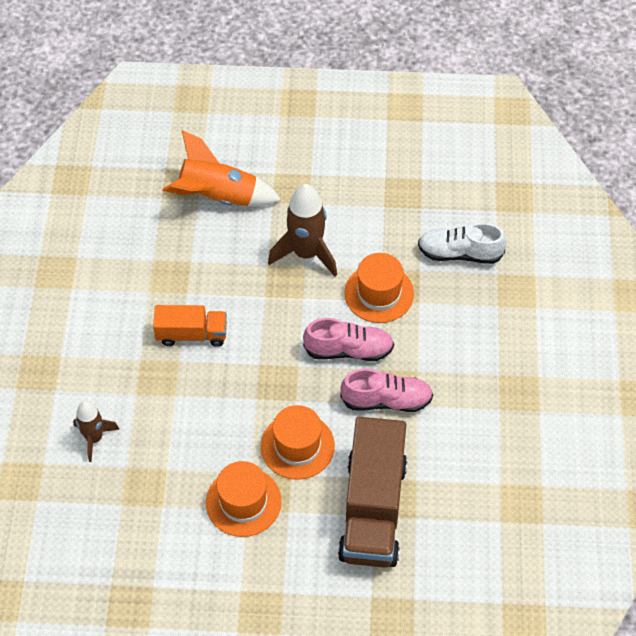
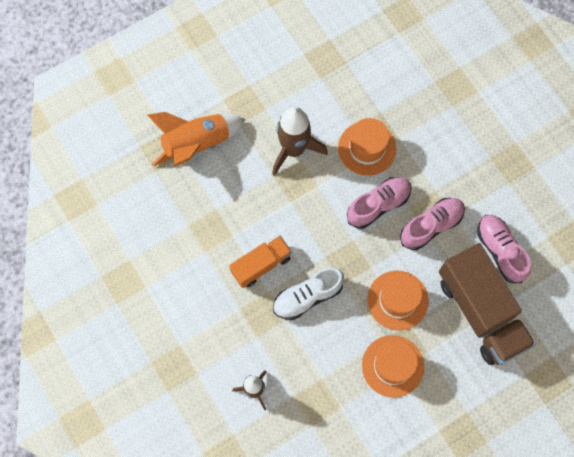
camera: 35 degrees left, 15 degrees up
(439, 466) = (500, 251): none -> pink shoe
(460, 253) = (398, 82): white shoe -> white shoe (307, 297)

